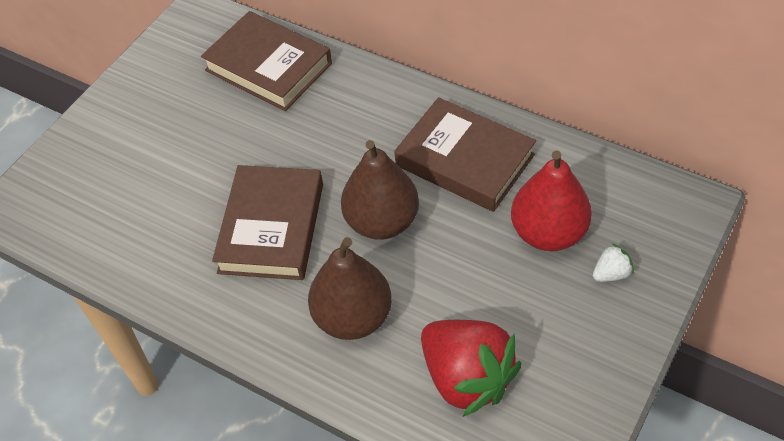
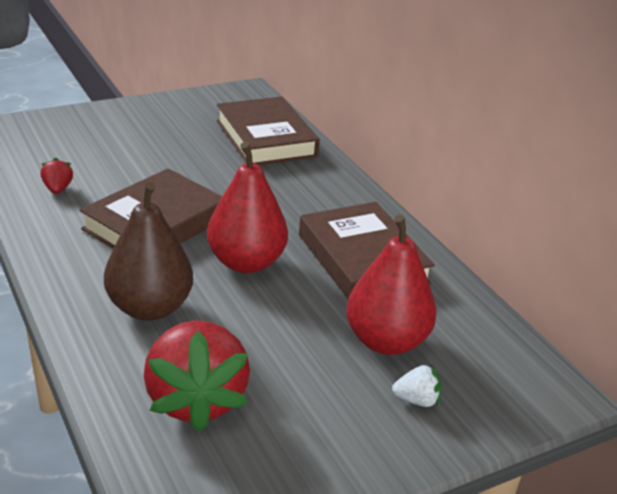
camera: 25 degrees right, 20 degrees down
(149, 242) = (57, 189): none -> red strawberry
(382, 222) = (246, 262): brown pear -> red pear

